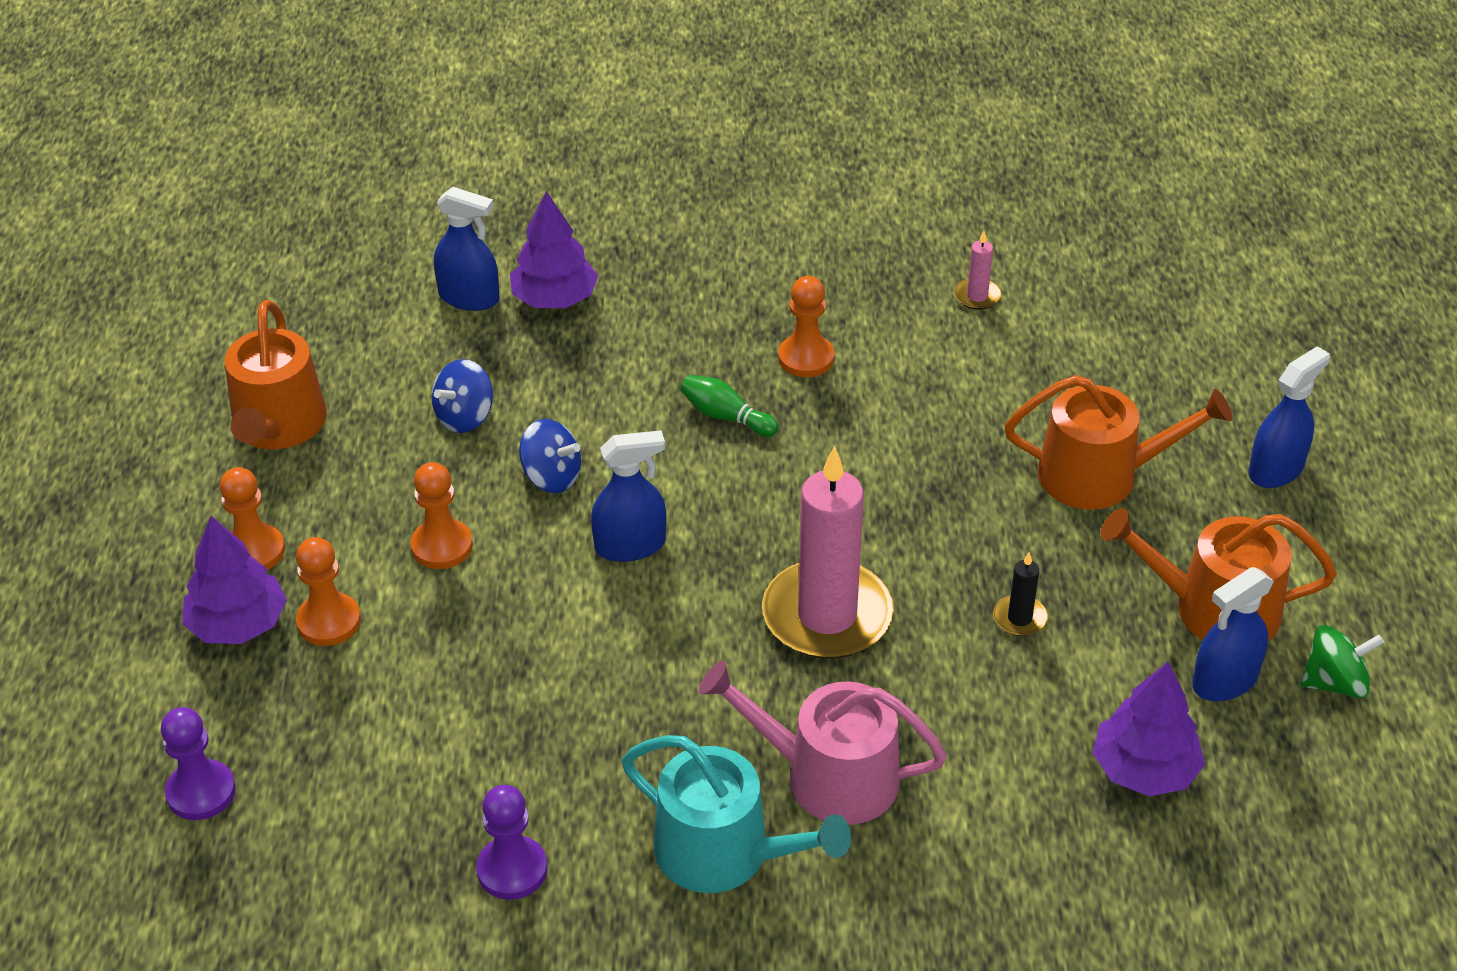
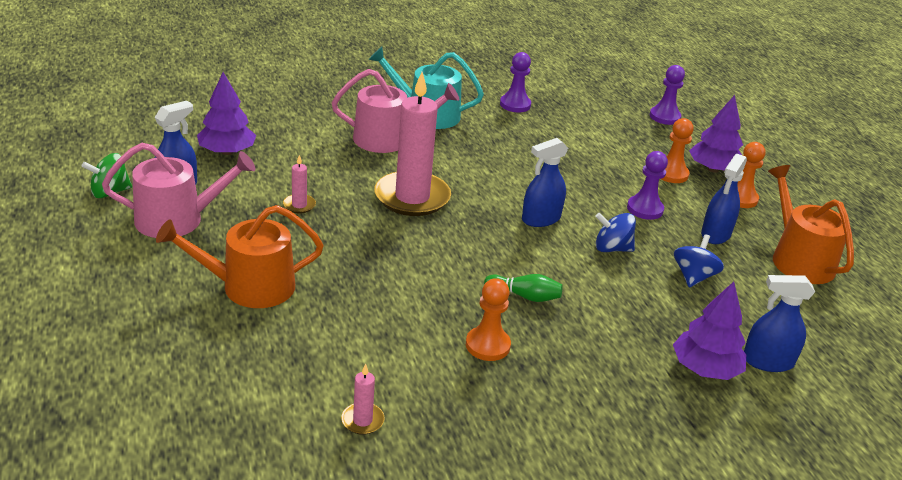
camera: 160 degrees right, 10 degrees down
(442, 546) = (645, 209): orange pawn -> purple pawn
(1019, 618) = (299, 205): black candle -> pink candle
(1213, 609) = (178, 219): orange watering can -> pink watering can
(1276, 469) = (114, 304): blue spray bottle -> blue spray bottle (715, 234)

